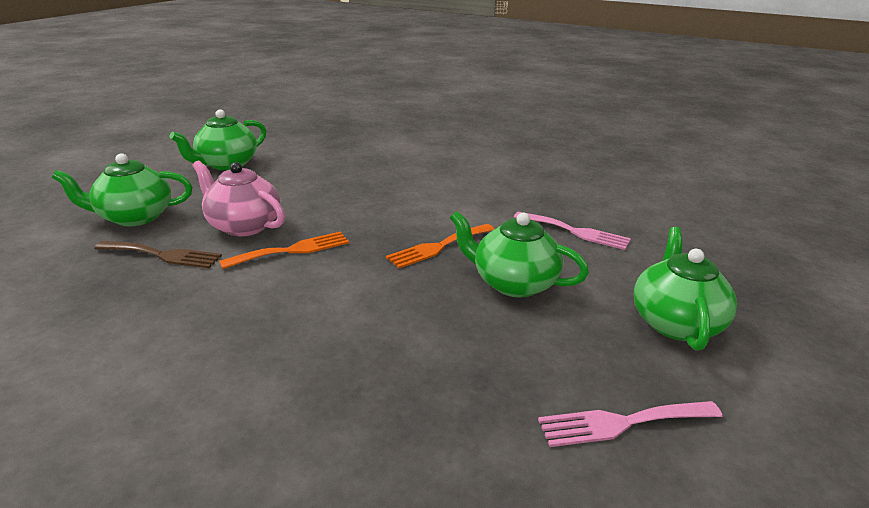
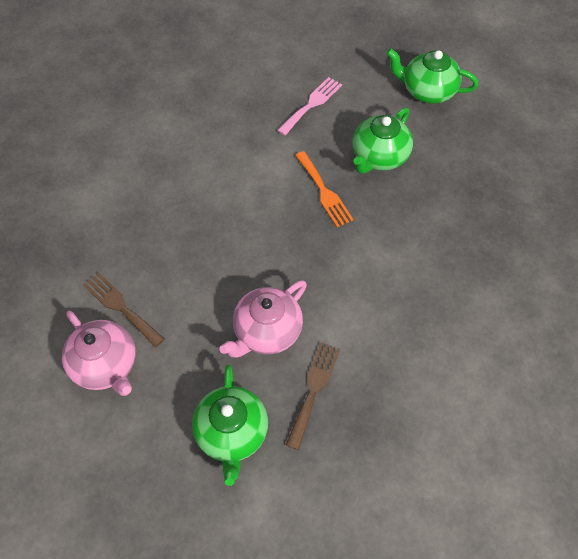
camera: 80 degrees left, 30 degrees up
(227, 164) = (106, 365): green teapot -> pink teapot
(283, 164) = (120, 307): none -> brown fork
(292, 250) = (317, 290): orange fork -> none
(622, 423) = (507, 142): pink fork -> none

